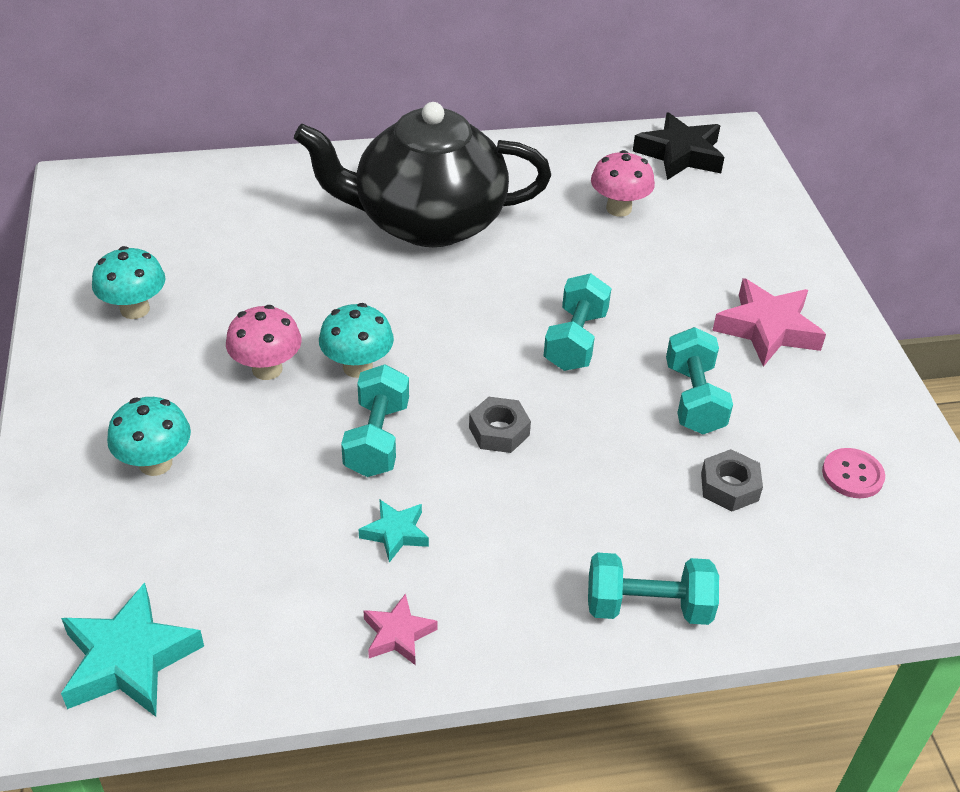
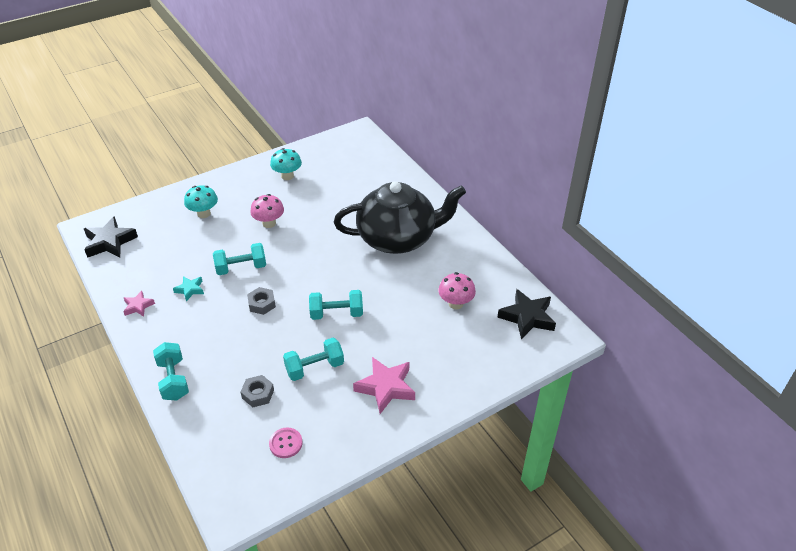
camera: 70 degrees right, 0 degrees up
(129, 659) = (110, 242): turquoise star -> black star
(357, 367) = (283, 248): turquoise mushroom -> none
(427, 222) = (398, 238): black teapot -> black teapot turned 105 degrees clockwise

